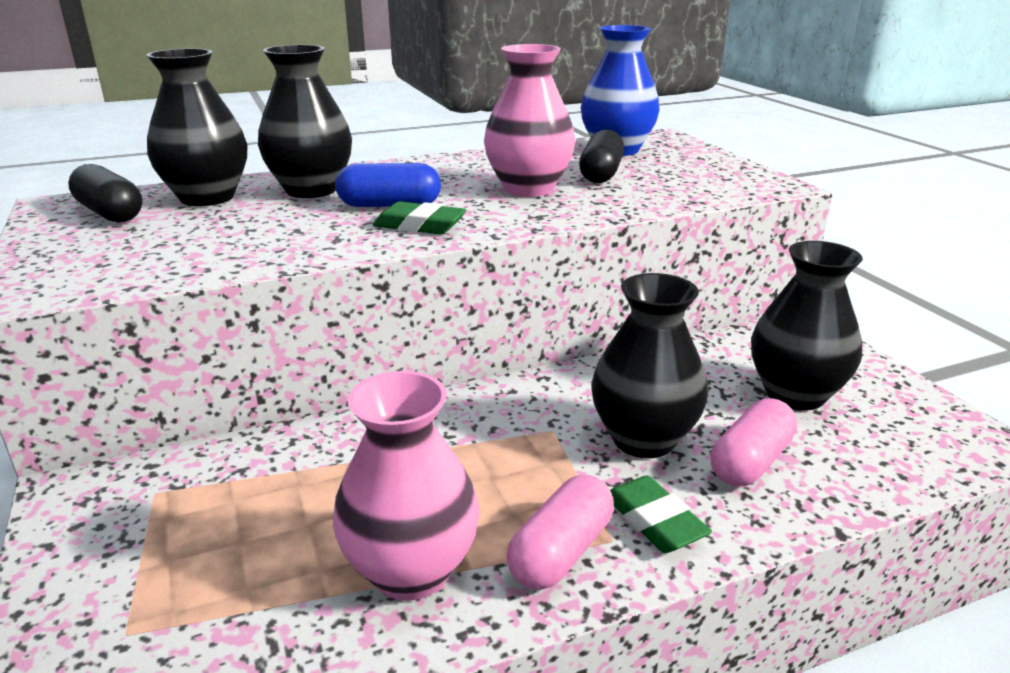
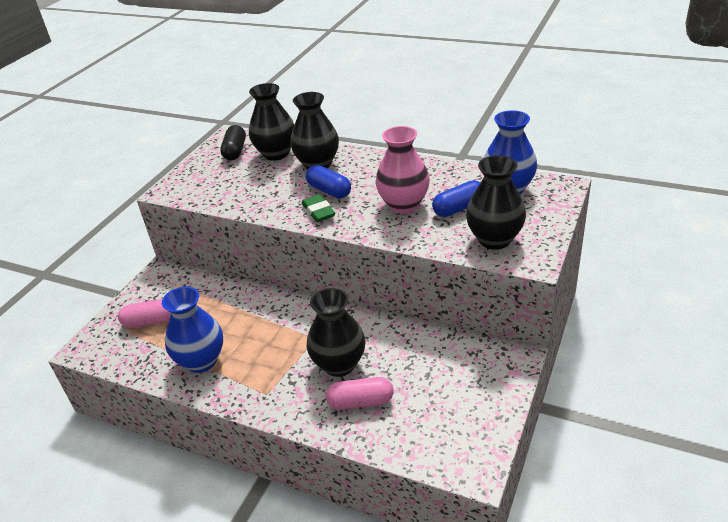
camera: 50 degrees right, 10 degrees up
(411, 571) = (201, 361): pink vase -> blue vase
(561, 552) = (246, 386): pink capsule -> pink capsule (151, 321)
(601, 174) = (459, 208): black capsule -> blue capsule
(654, 520) = (288, 398): green eraser -> none
(795, 394) = (437, 387): black vase -> black vase (494, 239)

